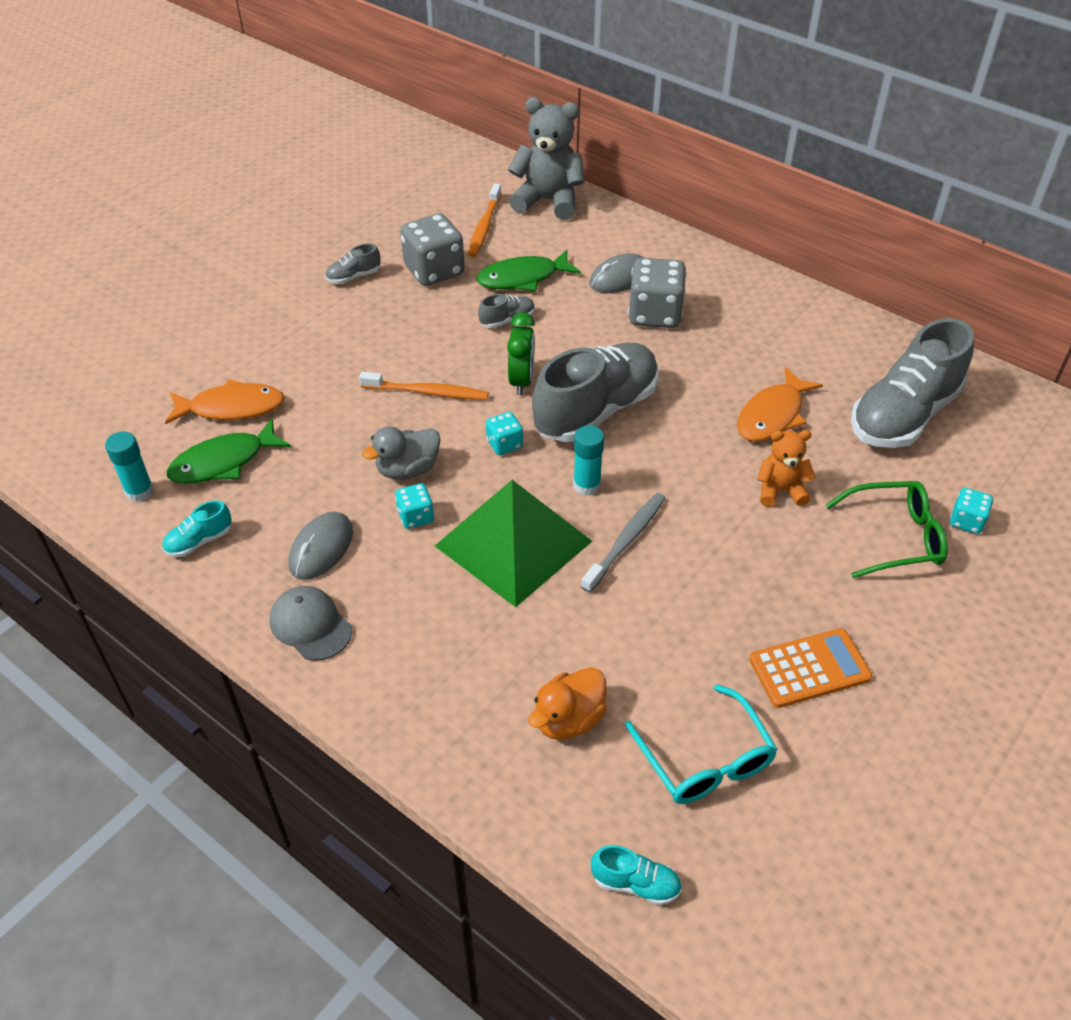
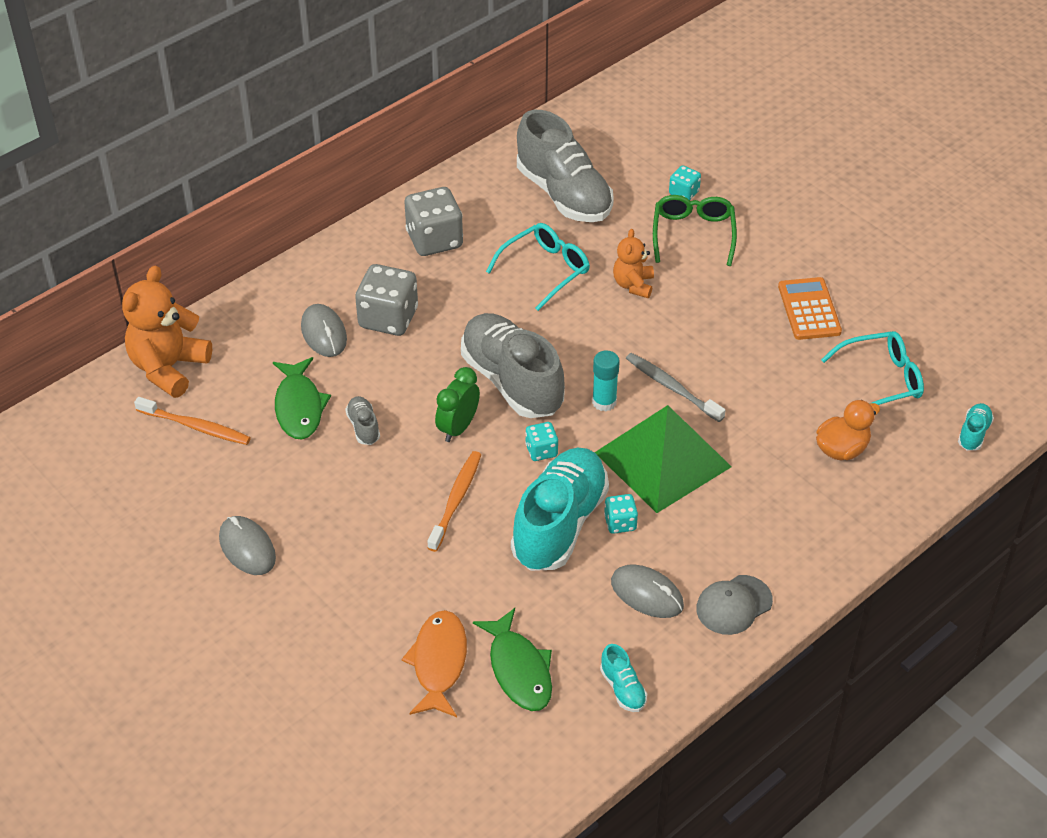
camera: 80 degrees left, 0 degrees up
(139, 491) = (546, 741): turquoise glue stick -> none
(353, 277) = (247, 548): grey shoe -> grey mouse
(408, 469) = (559, 524): grey duck -> turquoise shoe
(434, 271) = (261, 477): grey dice -> grey dice (434, 240)
(521, 381) = (458, 428): green clock -> green clock turned 75 degrees counterclockwise
(548, 201) = (168, 368): grey teddy bear -> orange teddy bear
(568, 719) = (842, 449): orange duck -> orange duck turned 90 degrees counterclockwise
(772, 415) = (545, 270): orange fish -> turquoise glasses

